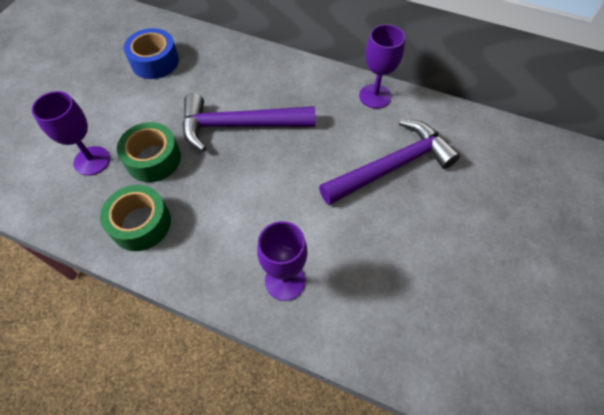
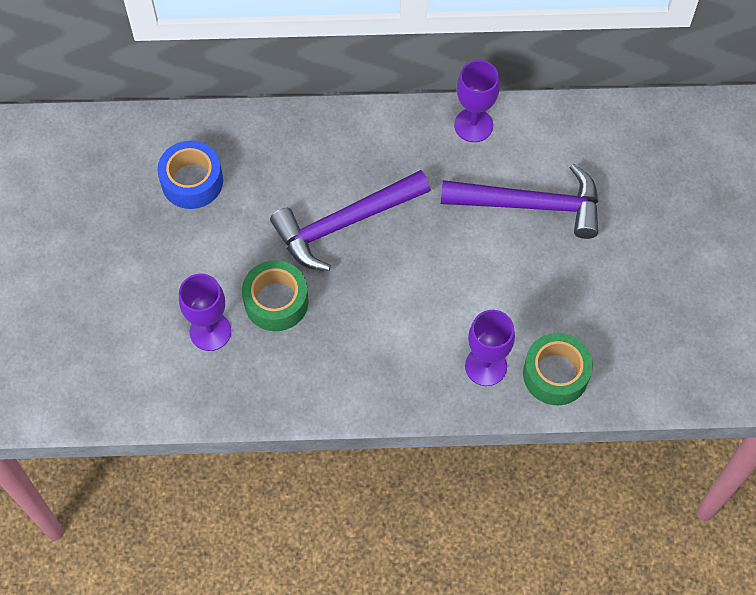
camera: 25 degrees left, 5 degrees up
(141, 224) = (311, 374): green tape -> green tape (555, 374)
(392, 166) = (530, 205): purple hammer -> purple hammer turned 60 degrees clockwise

